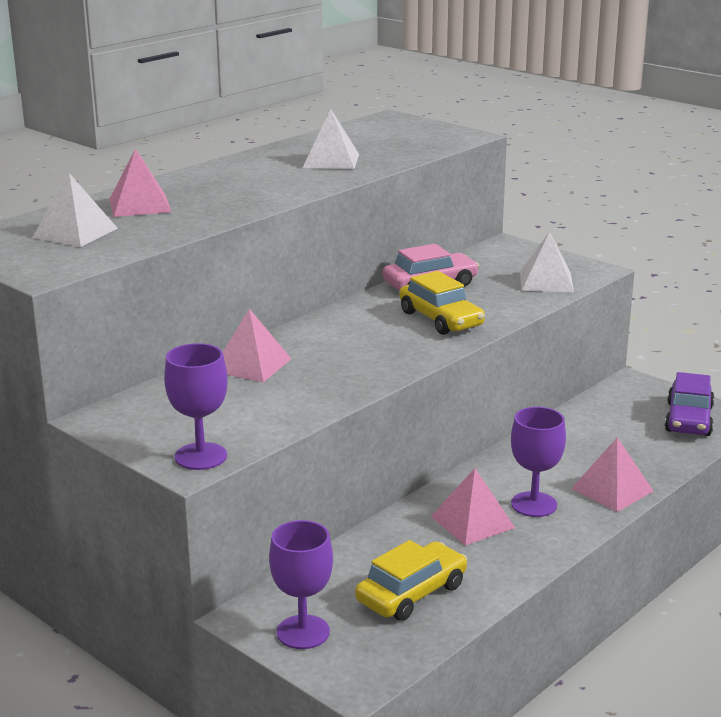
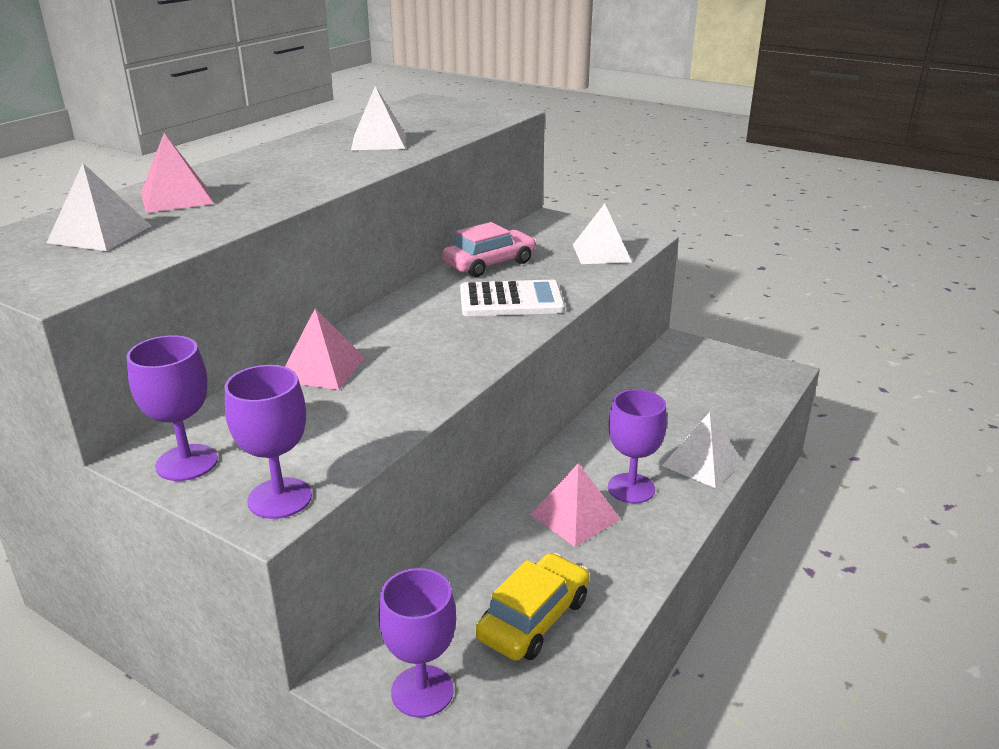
camera: 10 degrees left, 5 degrees up
(129, 426) = (187, 463): none -> purple goblet
(440, 319) = (511, 300): yellow car -> white calculator
(612, 490) = (702, 462): pink pyramid -> white pyramid
(688, 419) = (745, 377): purple car -> none

